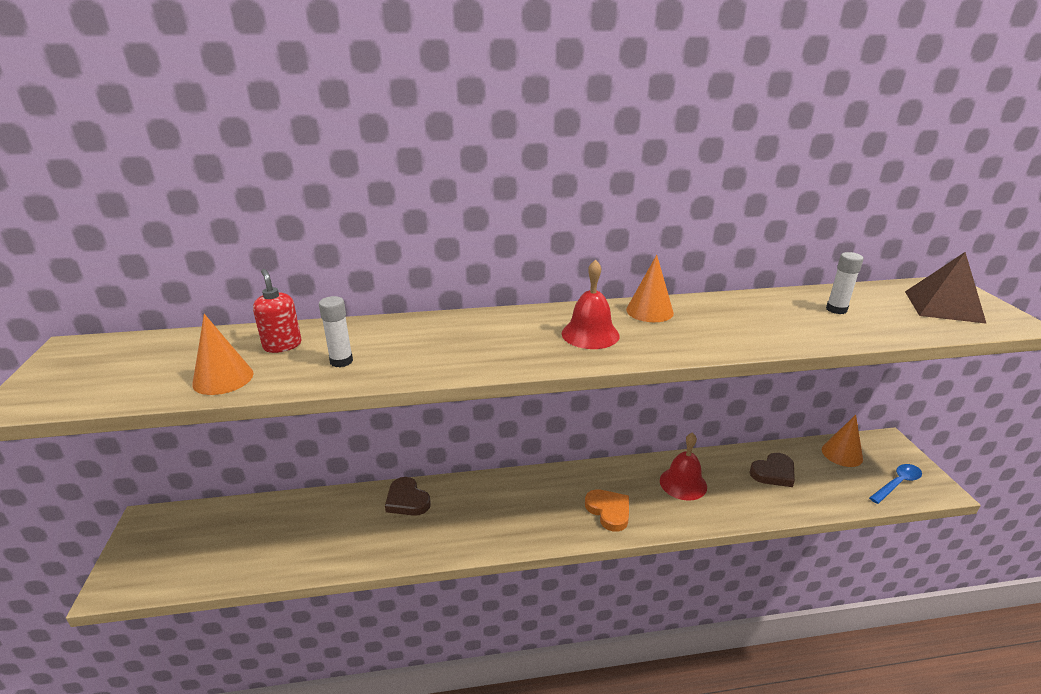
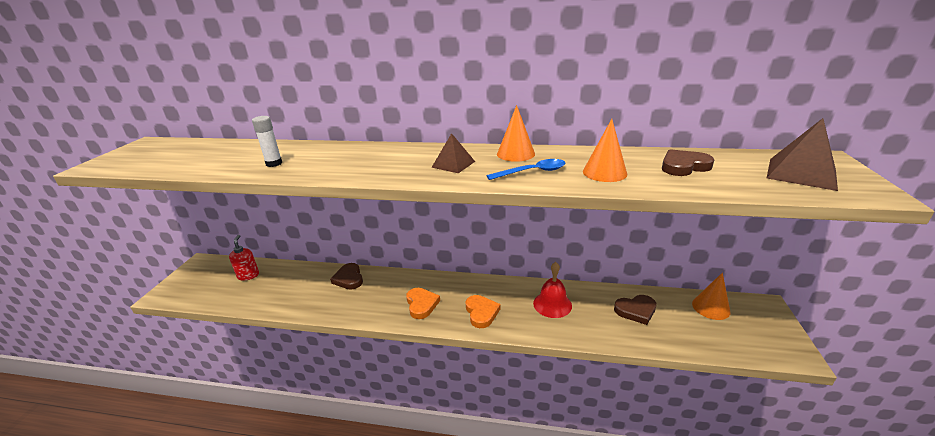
camera: 20 degrees right, 0 degrees up
(223, 378) = (200, 166): orange cone -> orange cone (604, 172)
(282, 345) = (251, 152): red soap dispenser -> red soap dispenser (248, 275)
(528, 516) = (421, 304): none -> orange heart
(590, 334) = (453, 164): red bell -> brown pyramid
(836, 309) = (683, 166): white glue stick -> brown heart
(897, 483) = (753, 341): blue spoon -> blue spoon (532, 172)

